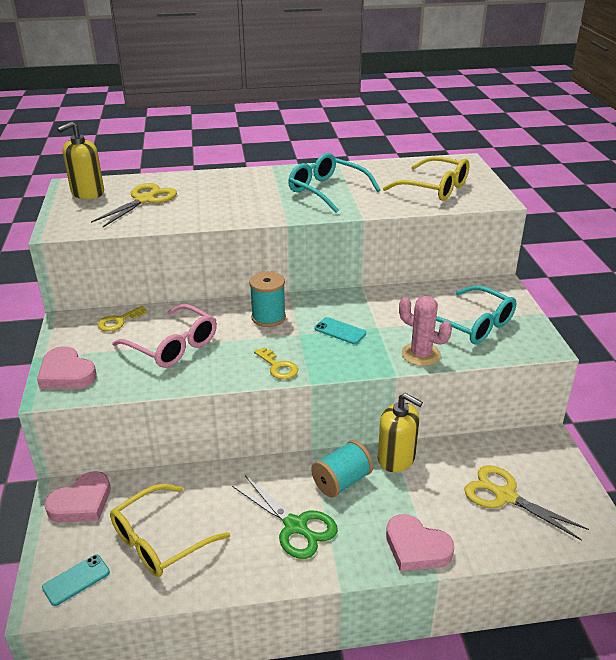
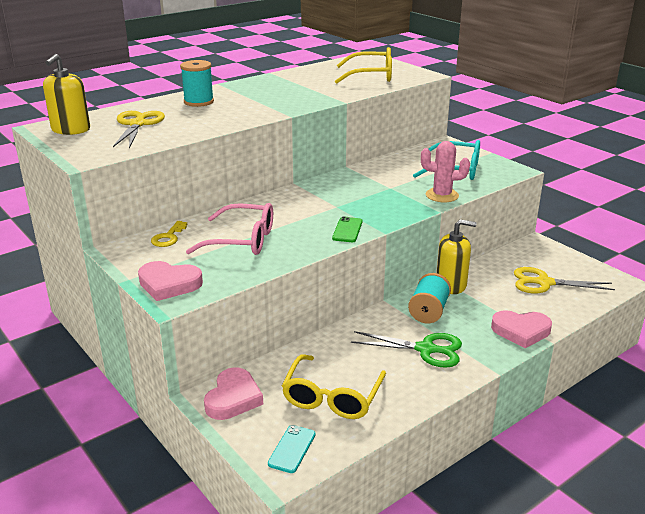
camera: 30 degrees left, 5 degrees down
(268, 317) = (299, 202): turquoise spool -> turquoise spool (198, 102)
(278, 367) = (347, 230): yellow key -> green phone
(326, 190) = (290, 91): turquoise glasses -> none
(340, 331) = (366, 197): turquoise phone -> none

